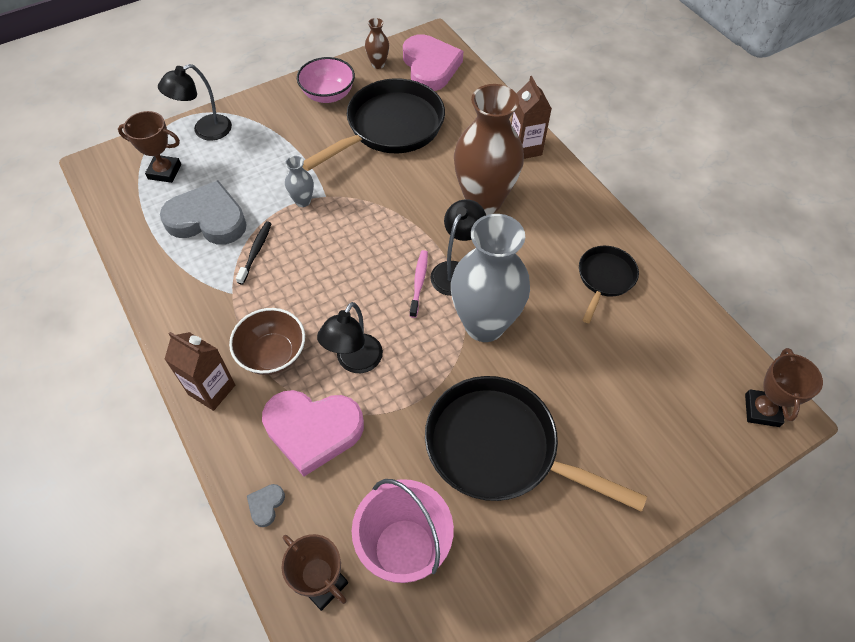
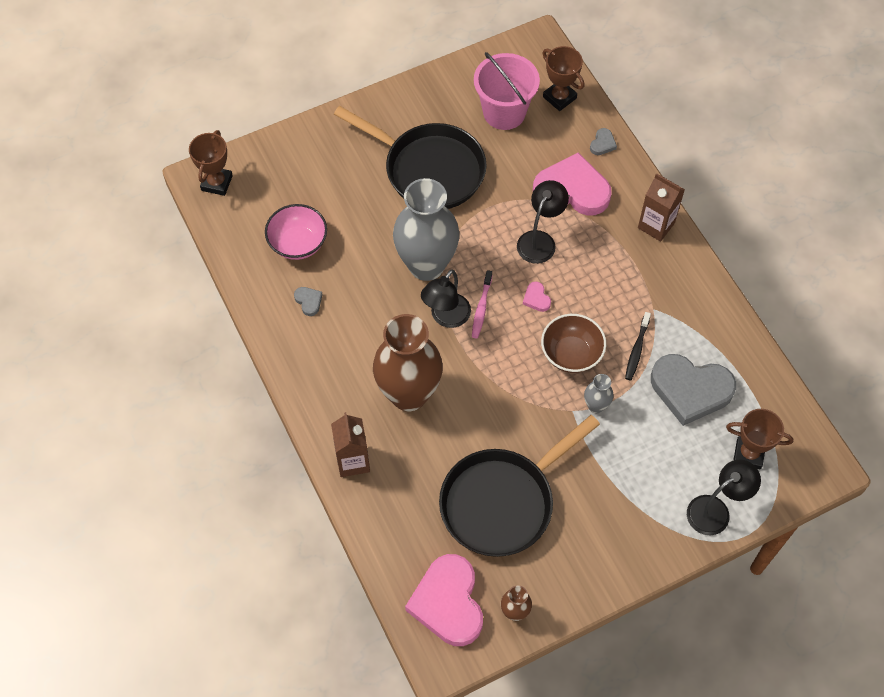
camera: 175 degrees left, 5 degrees up
(272, 354) = (609, 251): brown bowl -> brown bowl (571, 354)
(328, 95) = (576, 560): pink bowl -> pink bowl (298, 243)
(359, 296) = (536, 298): none -> pink heart
(605, 278) = (308, 301): black pan -> grey heart

